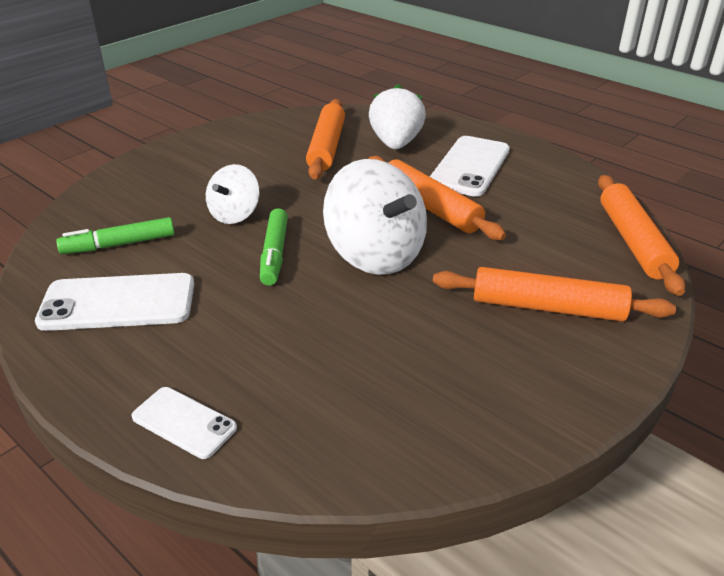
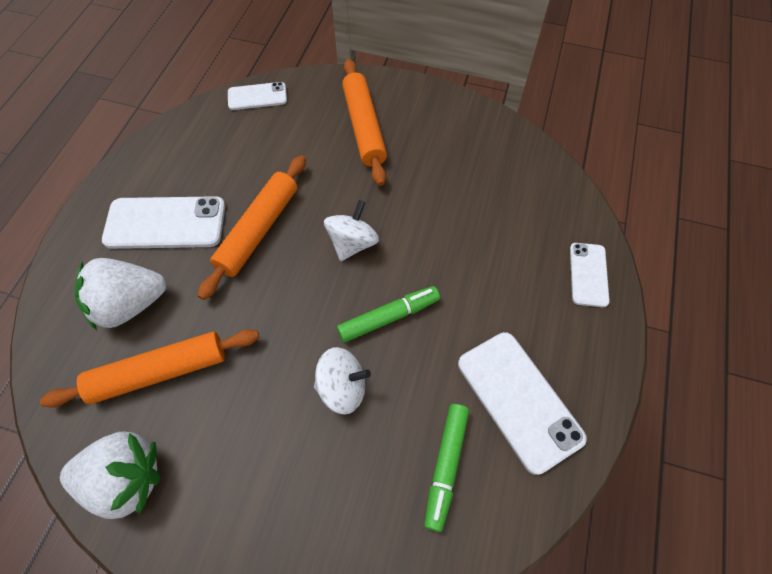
camera: 115 degrees left, 25 degrees up
(119, 244) = (445, 466): green marker -> green marker turned 60 degrees clockwise
(261, 129) = (126, 479): none -> white strawberry
(375, 255) = (352, 243): white spinning top -> white spinning top, size x0.57
(632, 241) = (257, 96): orange rolling pin -> white phone

